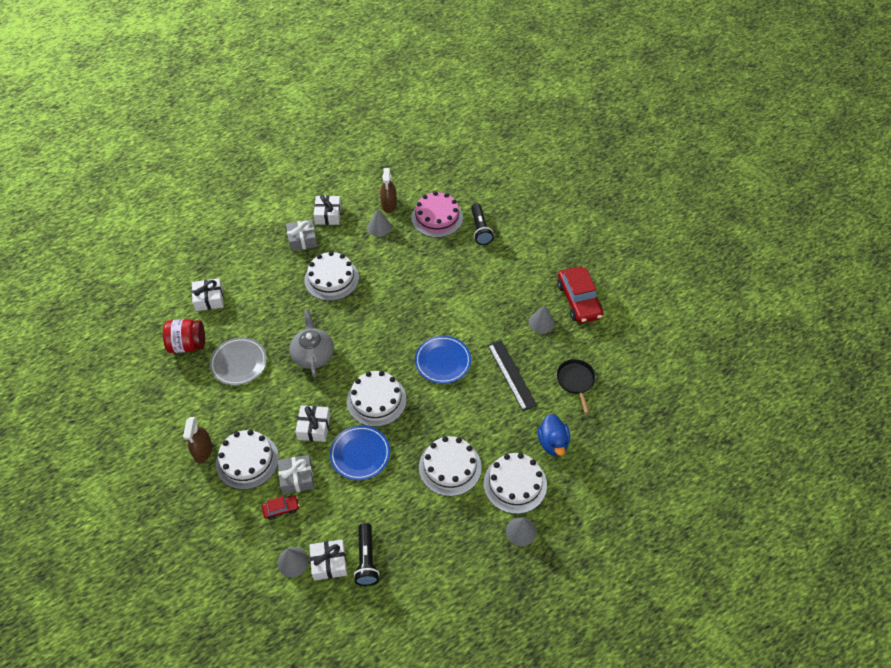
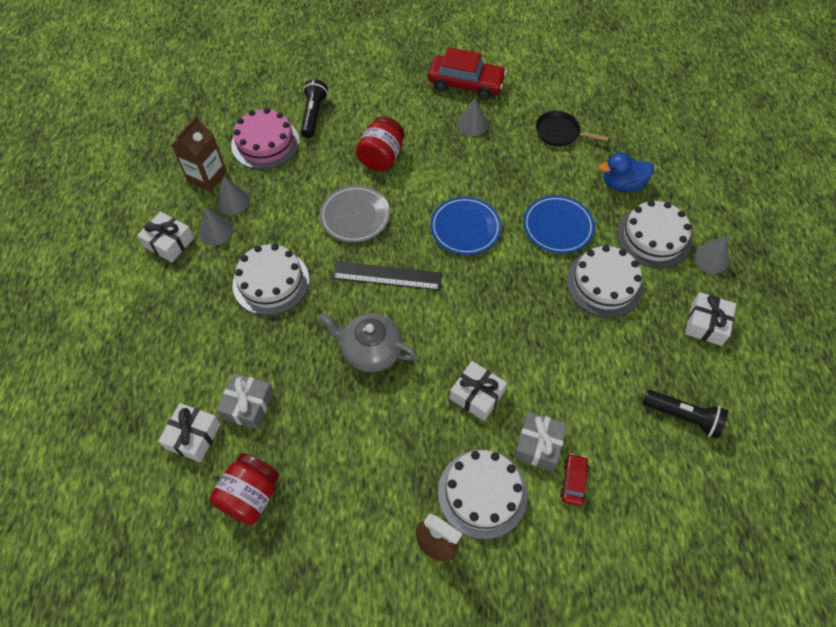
camera: 60 degrees left, 5 degrees up
(239, 363) = (325, 441): grey plate -> grey plate (355, 216)
(293, 562) = (653, 499): grey cone -> grey cone (216, 231)
(302, 240) = (184, 286): grey gift -> grey gift (248, 405)
(329, 563) = (671, 458): white gift -> white gift (706, 324)
(360, 454) = (541, 362): blue plate -> blue plate (558, 226)
(376, 400) = (477, 313): white cake -> none
(389, 204) = (207, 177): brown spray bottle -> brown carton
(470, 285) = (381, 157): none -> red jar
(480, 229) = (313, 115): black flashlight -> black flashlight turned 105 degrees counterclockwise
(511, 375) = (520, 178): black ruler -> black ruler (387, 276)
(553, 443) = (622, 184): blue duck -> blue duck turned 150 degrees clockwise

